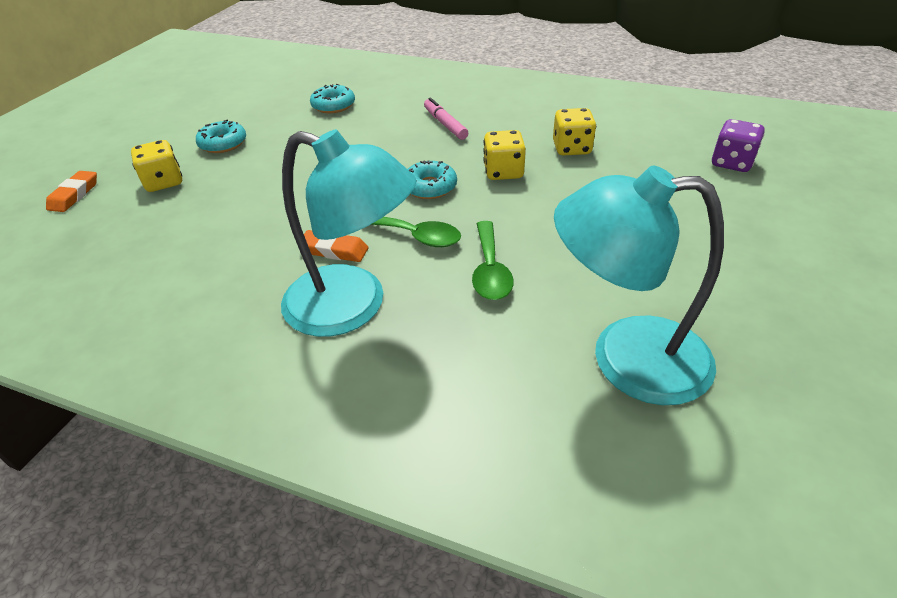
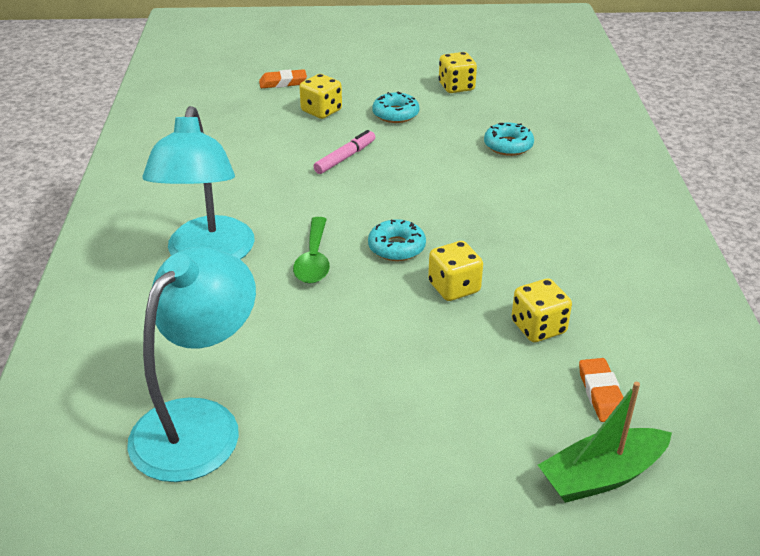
camera: 65 degrees right, 5 degrees down
(218, 106) = (456, 87): none -> yellow dice
(334, 250) = (273, 224): orange eraser -> orange eraser (601, 394)
(445, 124) = (524, 225): pink marker -> pink marker (345, 157)
(490, 270) = (284, 316): green spoon -> none
(626, 357) = (199, 423): turquoise lamp -> turquoise lamp turned 45 degrees clockwise
(731, 163) = (602, 476): purple dice -> green boat

